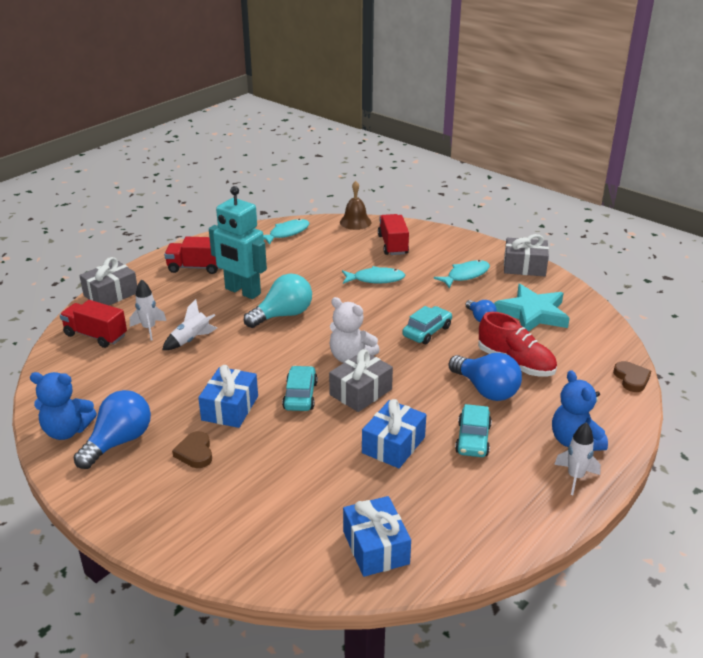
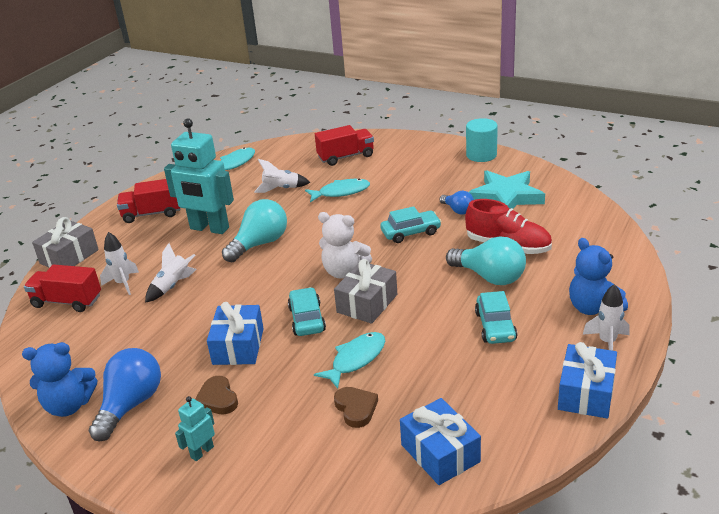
camera: 10 degrees left, 0 degrees up
(165, 498) = (202, 452): none -> turquoise robot
(321, 265) = (281, 189): none -> white rocket
(355, 222) = (300, 141): brown bell -> none
(393, 245) = (346, 157): red truck -> red truck turned 90 degrees clockwise
(393, 445) = (419, 348): blue gift -> blue gift (586, 393)
(427, 331) = (411, 232): turquoise car -> turquoise car turned 45 degrees clockwise
(465, 275) = (428, 173): turquoise fish -> turquoise fish (356, 359)
(486, 390) = (490, 277): blue light bulb -> turquoise light bulb
(524, 267) = (481, 155): grey gift -> turquoise cylinder
(631, 379) = (622, 239): brown heart -> brown heart (356, 408)

